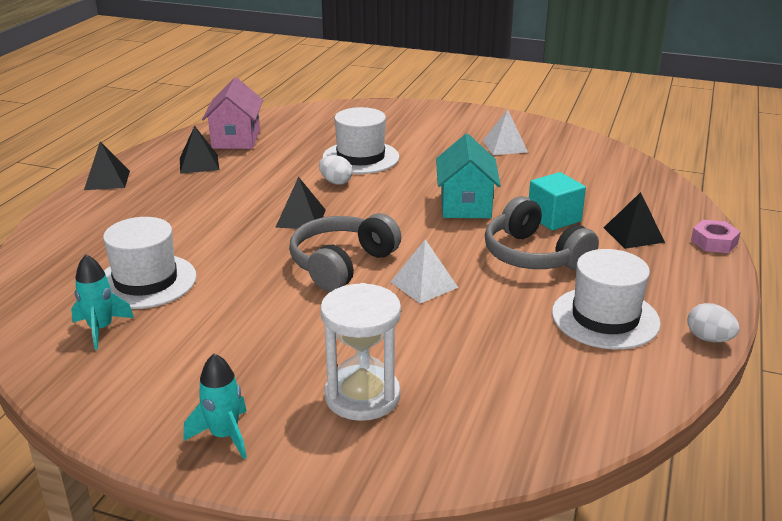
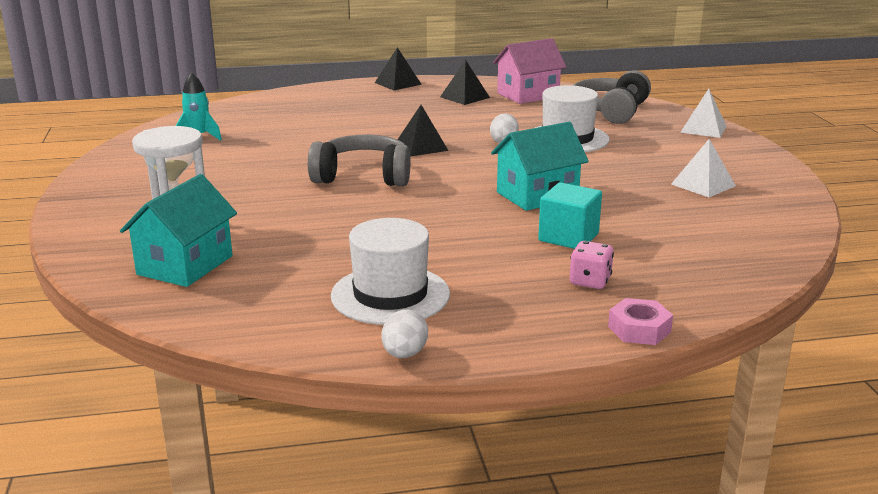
camera: 60 degrees right, 5 degrees down
(146, 281) = (269, 131): white hat -> none
(224, 436) = (103, 198): turquoise rocket -> none
(424, 284) = (364, 211): white pyramid -> white pyramid (703, 129)
(466, 411) = (185, 265): none -> turquoise house
(534, 255) = (475, 242): grey headphones -> grey headphones (610, 111)
(633, 235) = (590, 281): black pyramid -> pink dice

